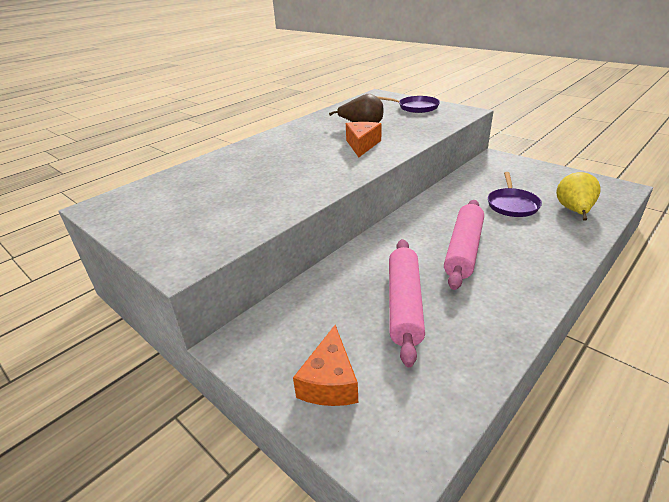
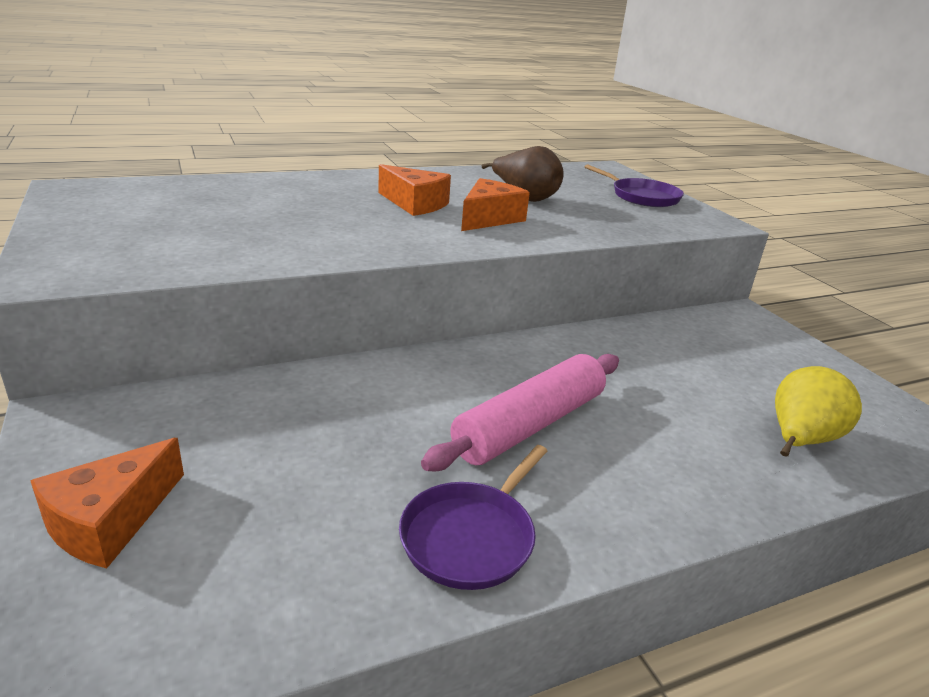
camera: 20 degrees right, 5 degrees down
(313, 149) = (415, 204): none -> orange cheese
(404, 304) = (343, 464): pink rolling pin -> none
(512, 204) = (693, 390): purple pan -> purple pan (471, 537)

